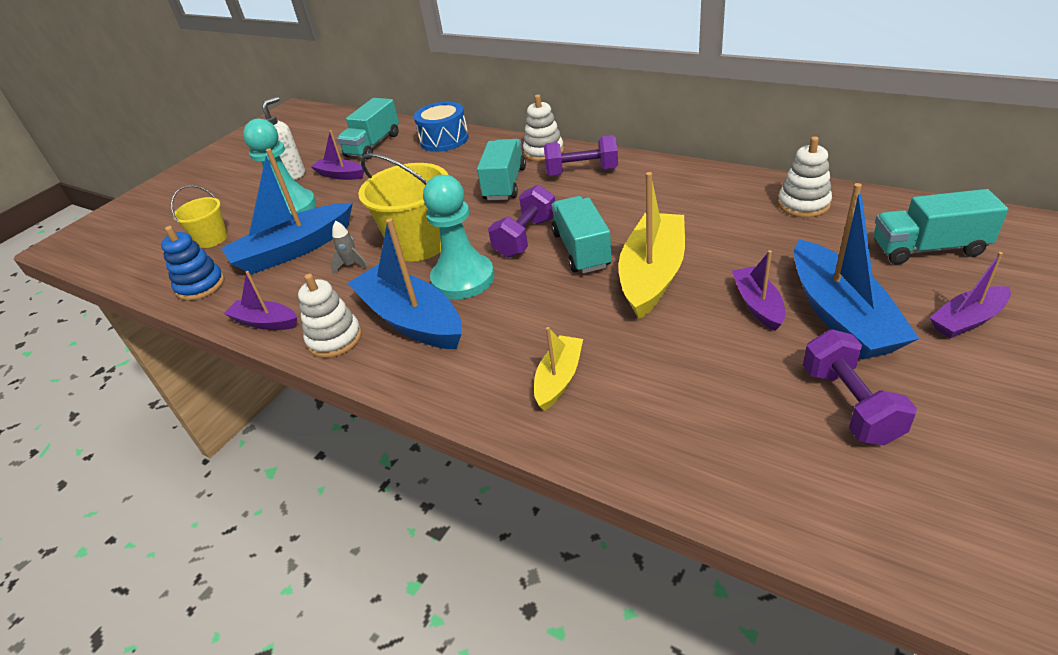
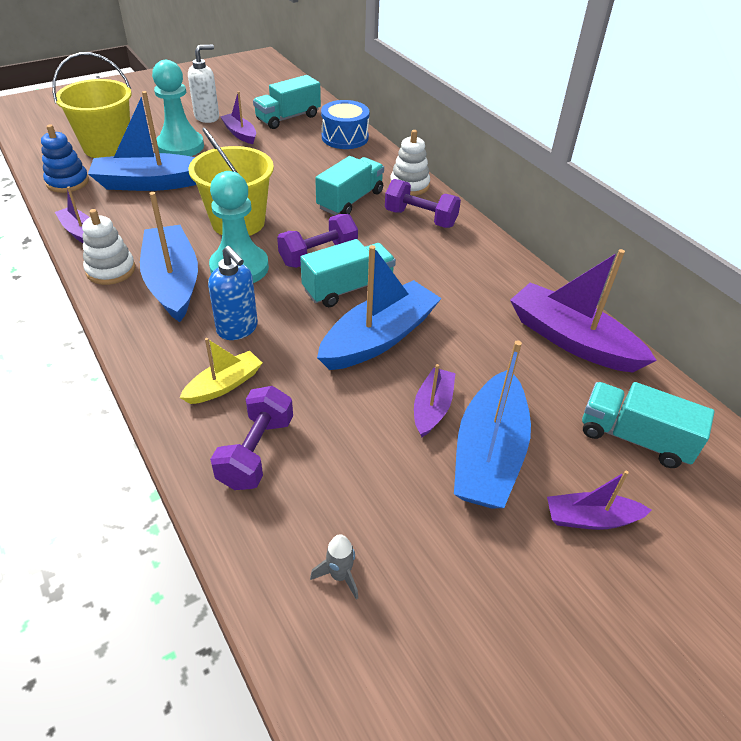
camera: 20 degrees right, 5 degrees up
(212, 239) = (107, 147): yellow bucket -> yellow bucket, size x1.77
(351, 265) = (176, 216): grey rocket -> grey rocket (339, 576)
(518, 328) = (237, 329): none -> blue soap dispenser
(581, 250) = (348, 288): turquoise truck -> turquoise truck turned 45 degrees clockwise
(652, 274) = (379, 338): yellow boat -> blue boat
(803, 204) = (571, 340): white stacking toy -> purple boat
(849, 405) = (410, 530): purple dumbbell -> purple dumbbell (256, 452)

